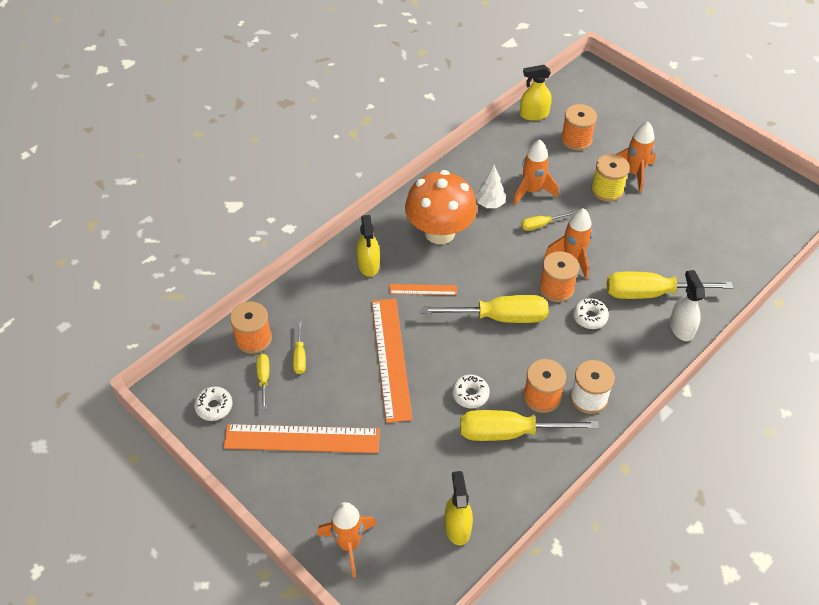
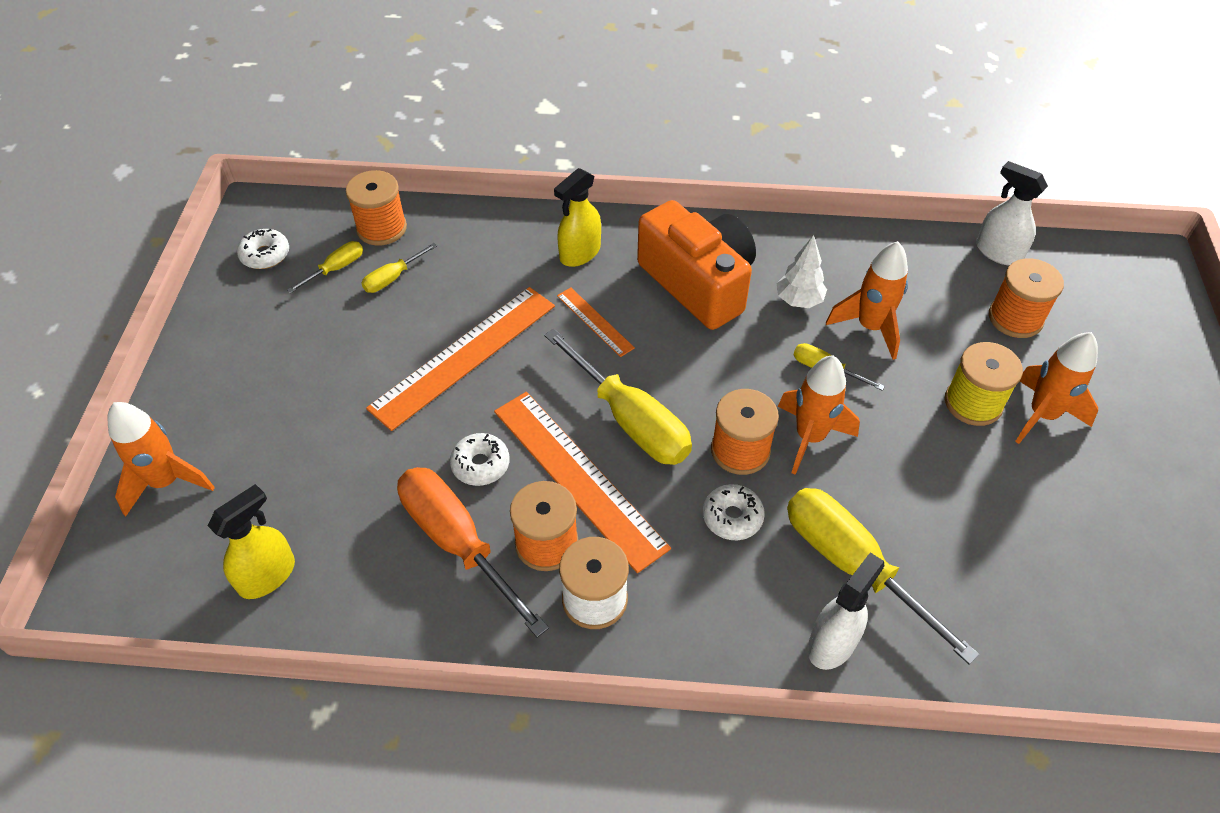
camera: 50 degrees right, 0 degrees up
(302, 438) = (282, 350): orange ruler -> orange ruler (578, 477)
(440, 232) = (698, 283): orange mushroom -> orange camera
(510, 432) = (458, 543): yellow screwdriver -> orange screwdriver
(534, 114) = (998, 252): yellow spray bottle -> white spray bottle

